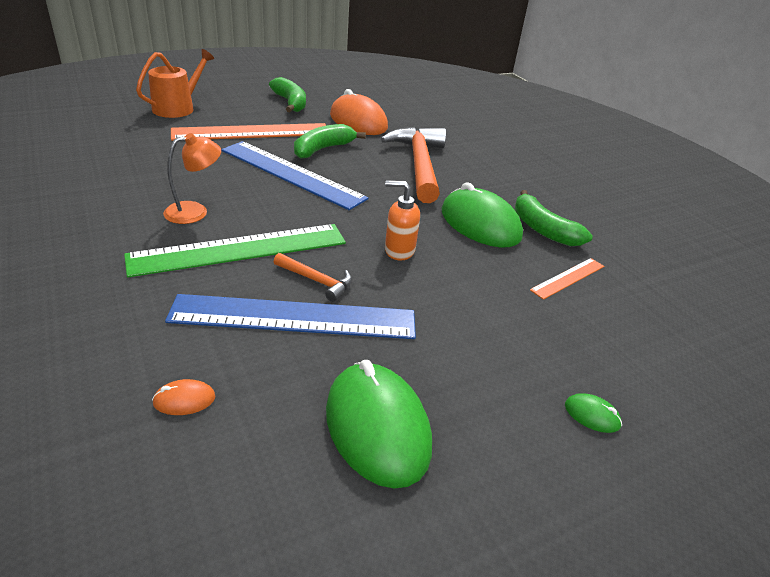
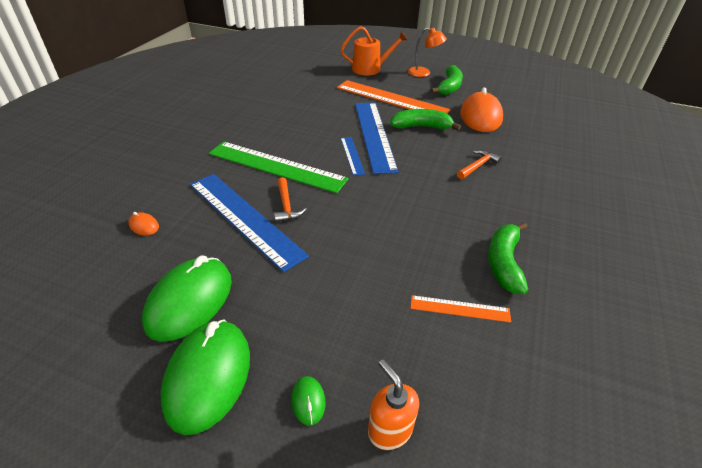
camera: 50 degrees right, 5 degrees up
(195, 211) = (287, 134): orange lamp -> orange lamp (424, 73)
(301, 202) = (352, 155): none -> blue ruler
(399, 251) = (363, 215): orange soap dispenser -> orange soap dispenser (389, 429)
(419, 164) = (478, 166): orange hammer -> orange hammer, size x0.46
(480, 224) = (454, 230): green mouse -> green mouse (208, 376)

